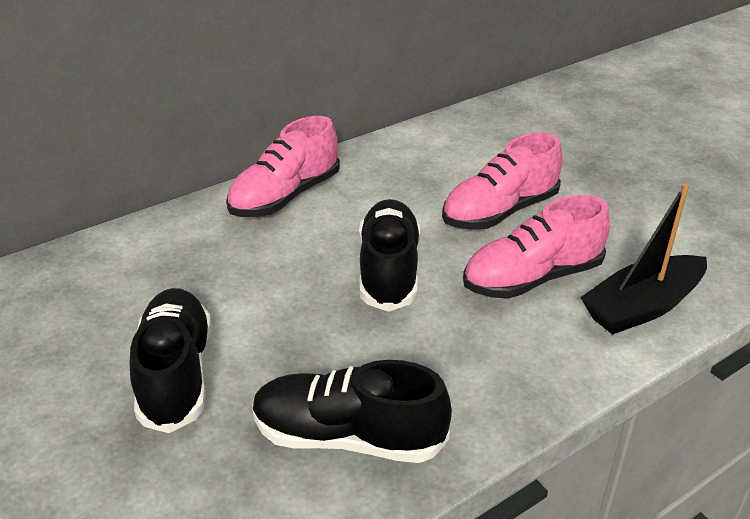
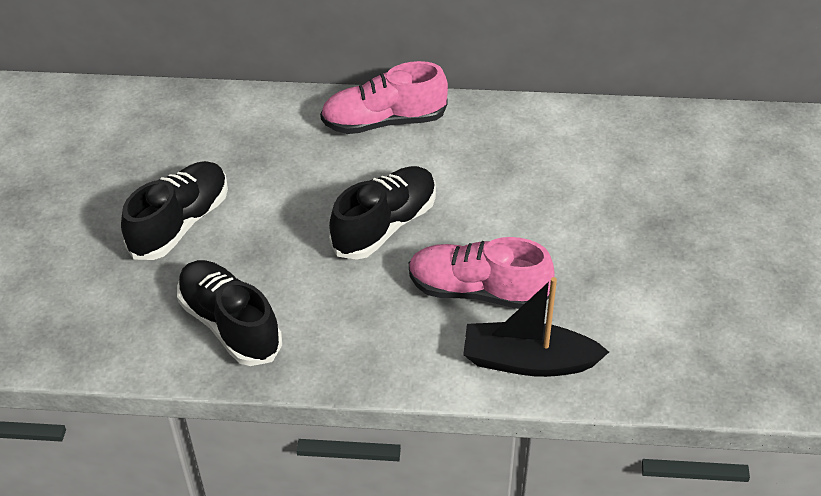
camera: 40 degrees right, 10 degrees up
(500, 212) = (527, 223): pink shoe -> none

